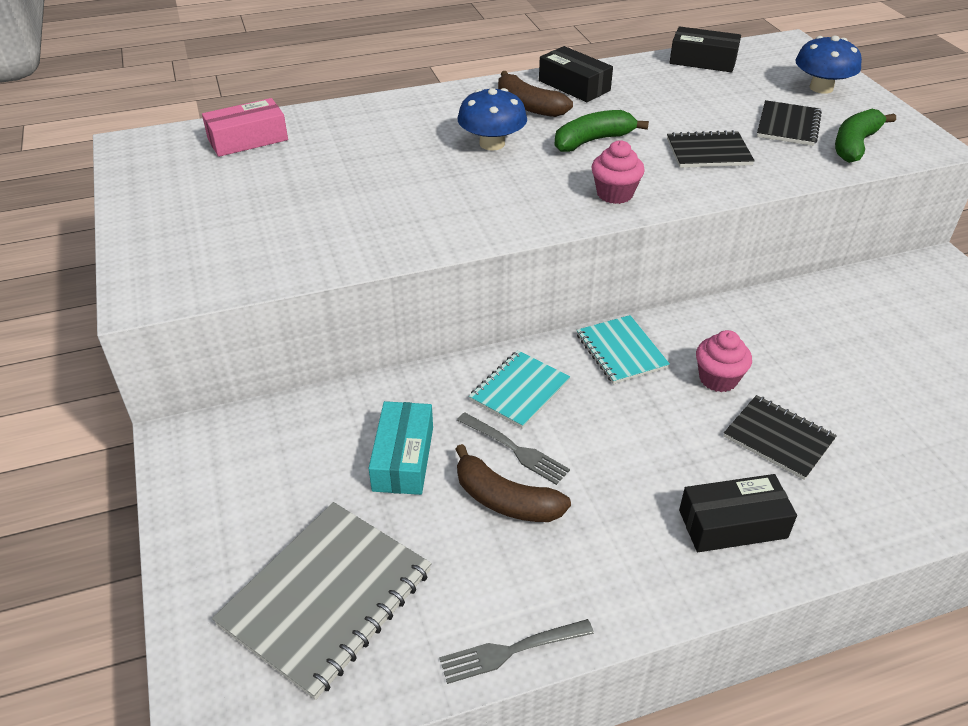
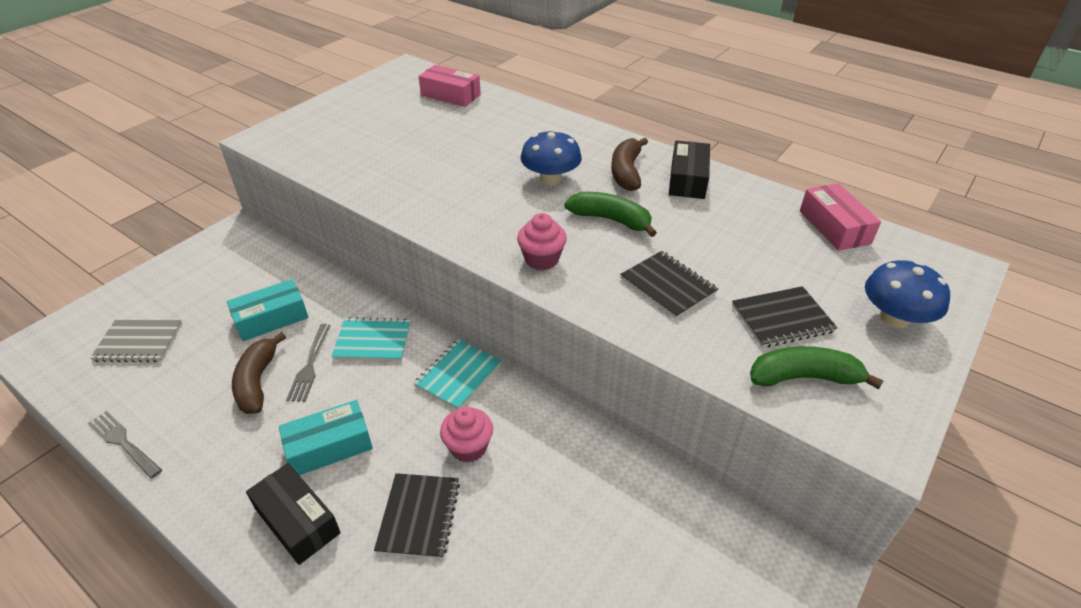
camera: 55 degrees right, 0 degrees up
(326, 598) = (139, 342): grey notebook -> grey notebook, size x0.60
(649, 471) = (329, 446): none -> turquoise box
(703, 61) = (834, 227): black box -> pink box

